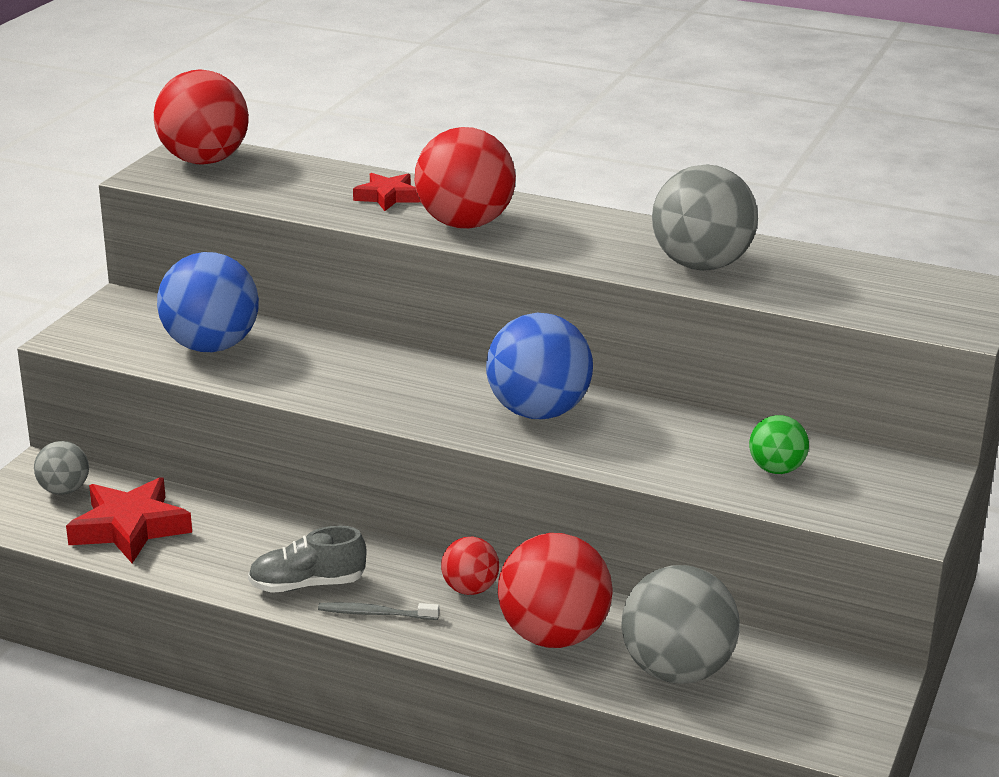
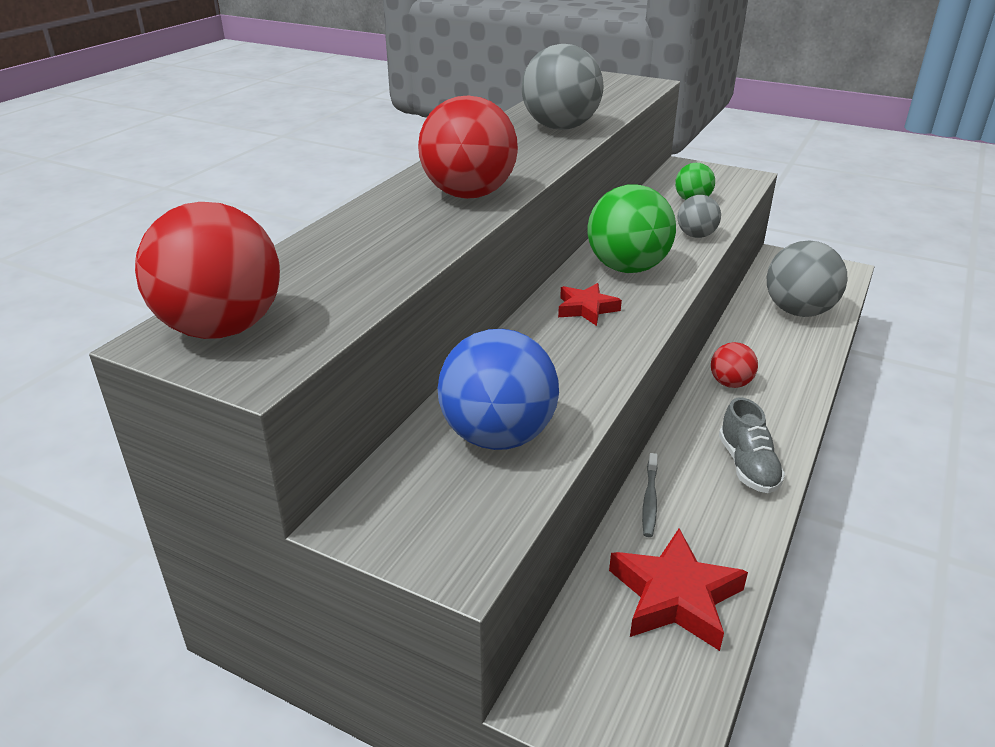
camera: 85 degrees left, 5 degrees up
(64, 490) = (599, 668): grey ball -> grey ball (696, 235)
(376, 614) = (778, 429): grey toothbrush -> grey toothbrush (650, 500)
(387, 197) = (391, 224): red star -> red star (586, 309)
(538, 412) = (627, 268): blue ball -> green ball
(553, 636) = (778, 352): red ball -> none

